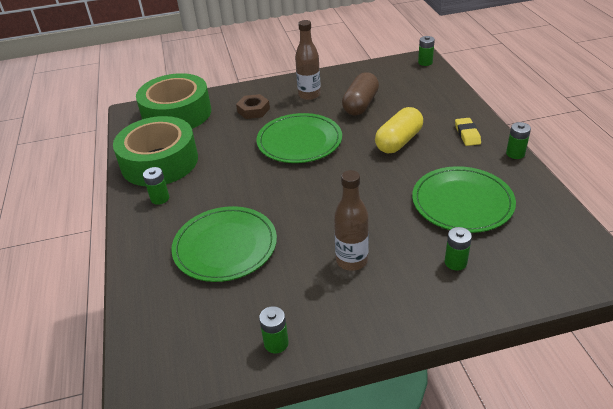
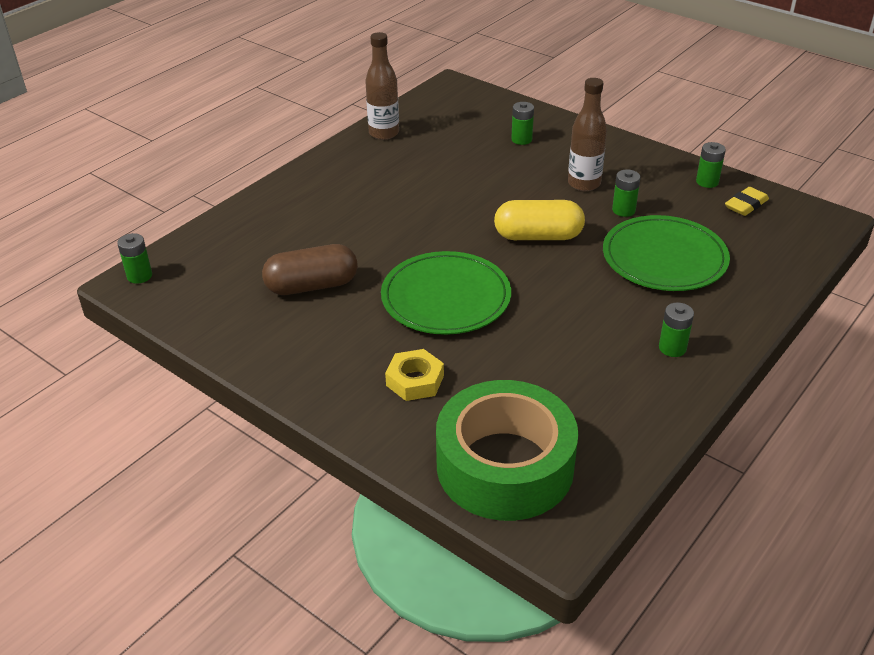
camera: 130 degrees left, 0 degrees up
(159, 162) = (621, 398): green tape -> none
(253, 110) = (415, 380): brown nut -> yellow nut
(309, 95) = (324, 345): brown bottle -> brown bottle (384, 133)
(398, 141) = (373, 225): yellow capsule -> yellow capsule (538, 236)
(462, 202) = (440, 158): green plate -> none
(467, 134) = (315, 188): yellow eraser -> yellow eraser (746, 205)
(515, 154) = (328, 153): green battery -> green battery (623, 210)

